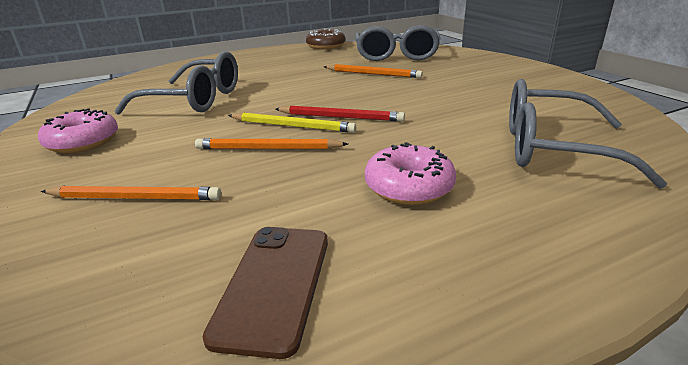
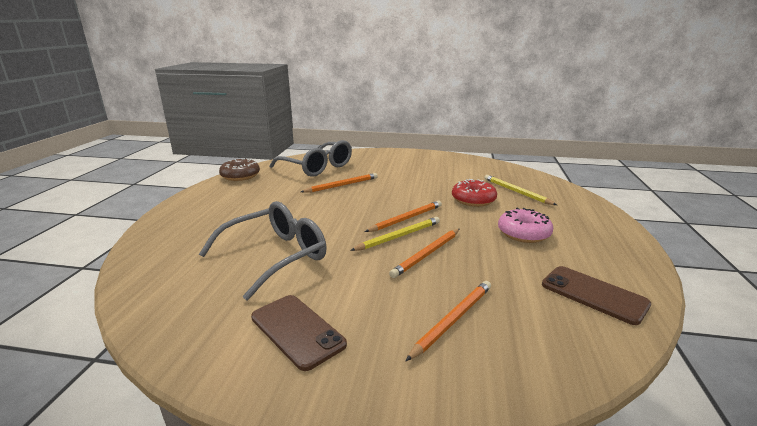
camera: 55 degrees left, 5 degrees down
(83, 142) = (297, 330): pink donut -> brown phone
(341, 117) = (406, 218): red pencil -> orange pencil
(460, 132) = (473, 200): none -> red donut
(553, 149) = (516, 192): grey glasses -> yellow pencil

